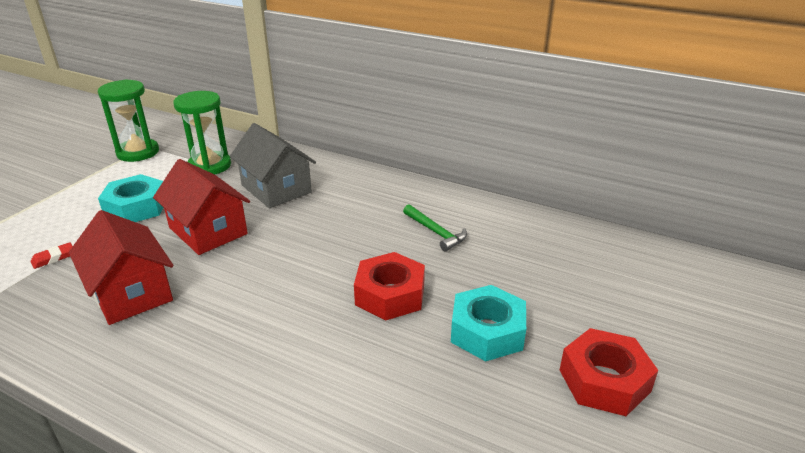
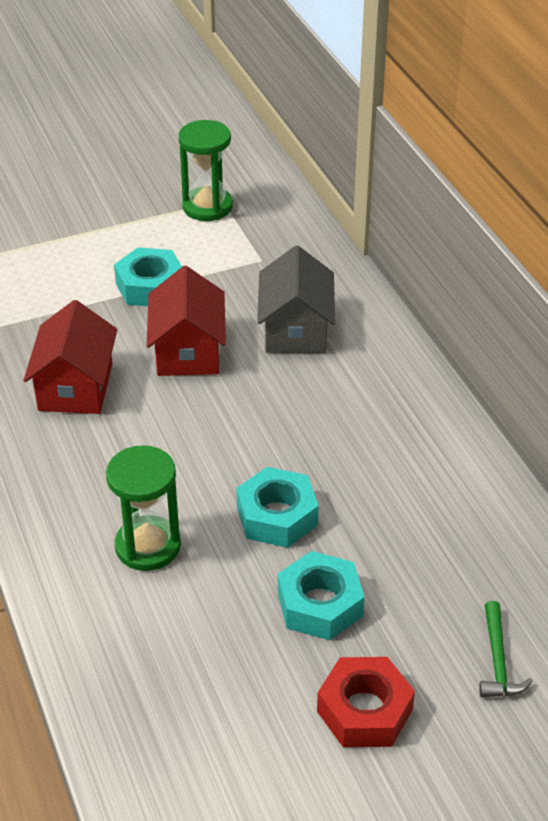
camera: 40 degrees right, 10 degrees up
(53, 258) = (45, 313): red eraser -> none
(209, 166) = (259, 262): green hourglass -> green hourglass (148, 546)
(390, 294) = (277, 516): red nut -> turquoise nut
(436, 232) = (396, 474): green hammer -> green hammer (498, 661)

